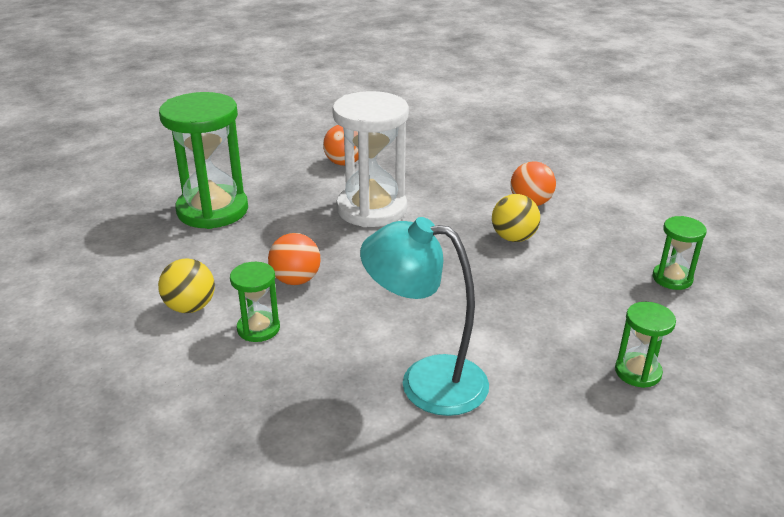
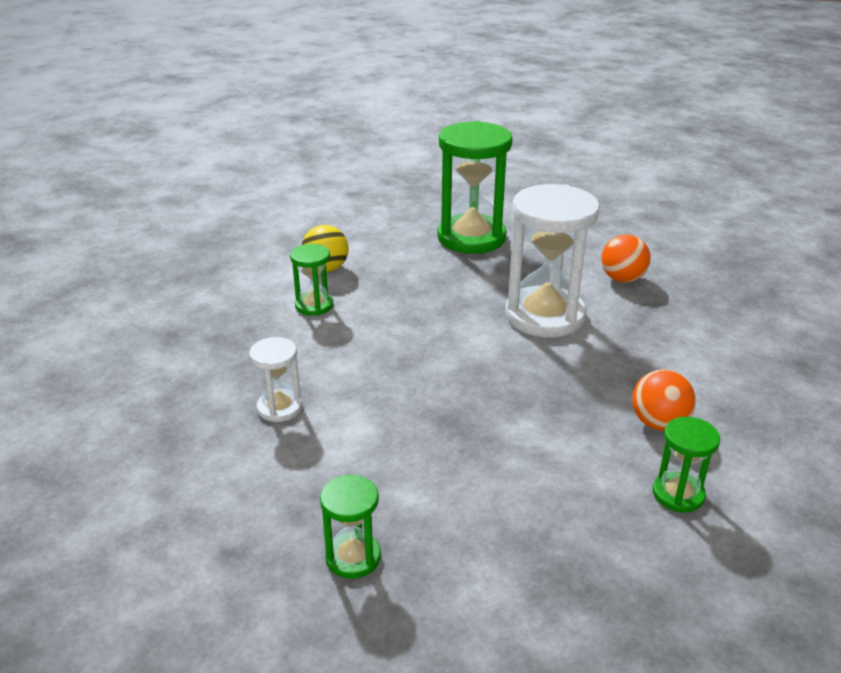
camera: 70 degrees right, 0 degrees up
(296, 280) = (392, 305): orange ball -> none
(426, 381) = (279, 408): turquoise lamp -> white hourglass
(513, 238) = (564, 422): yellow ball -> none
(672, 278) = (572, 577): green hourglass -> green hourglass (678, 494)

